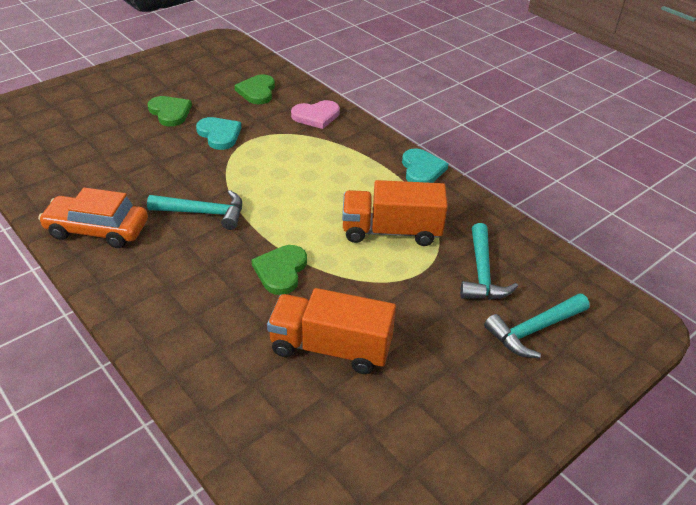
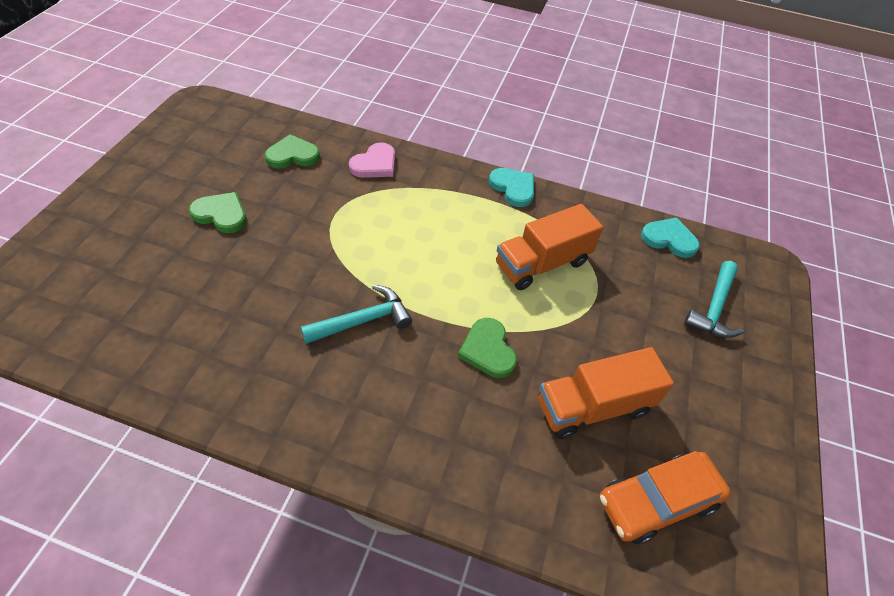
camera: 35 degrees left, 10 degrees up
(97, 230) = (270, 393): orange car -> orange car (657, 501)
(219, 135) = (298, 221): turquoise heart -> turquoise heart (669, 239)
(257, 91) = (292, 155): green heart -> green heart turned 105 degrees clockwise
(482, 273) = (640, 272): turquoise hammer -> none

